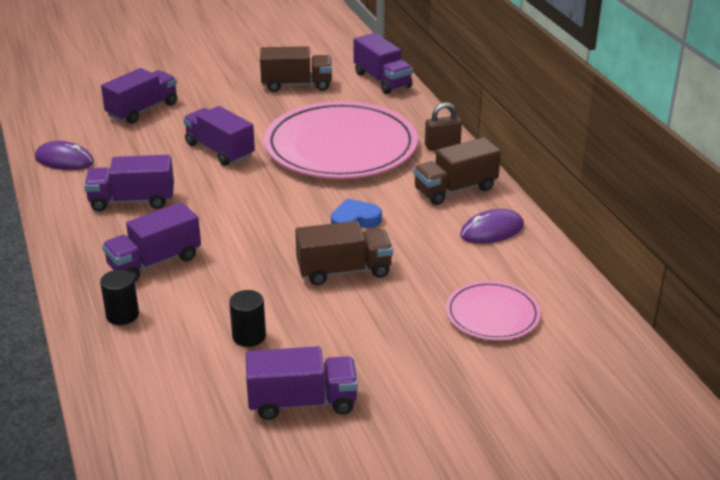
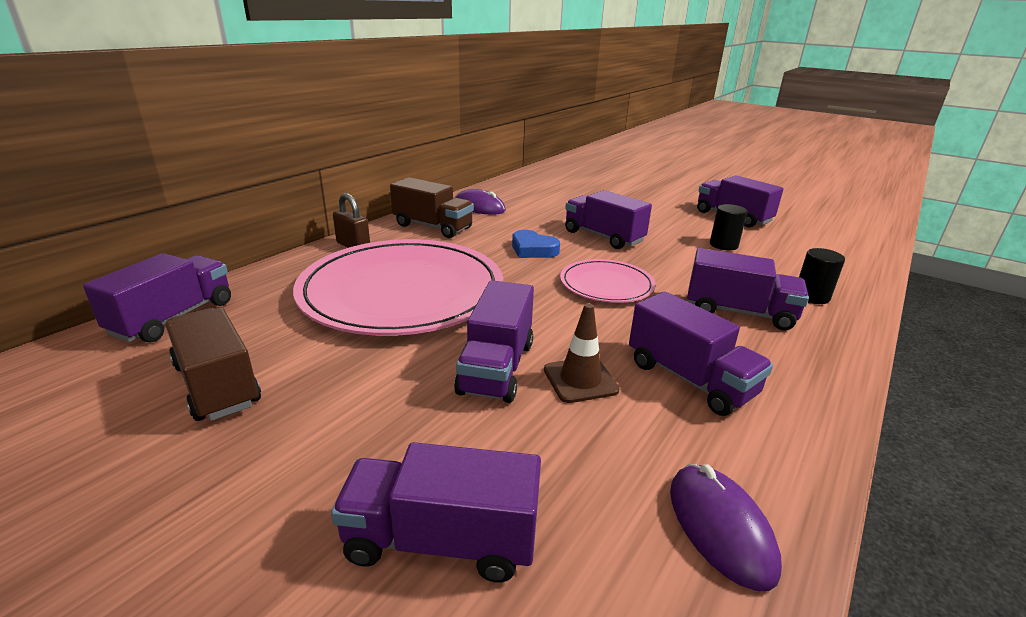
camera: 125 degrees left, 5 degrees down
(178, 169) = (580, 380): none -> brown traffic cone
(344, 271) = (603, 237): brown truck -> purple truck
(492, 314) = (571, 193): pink plate -> pink plate (606, 285)

